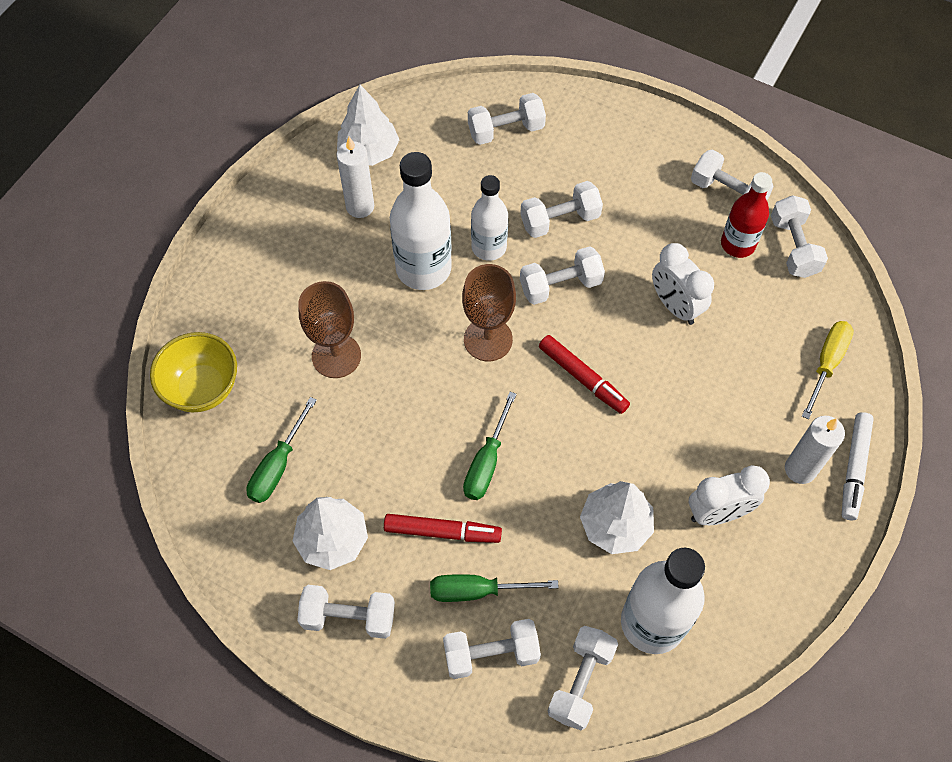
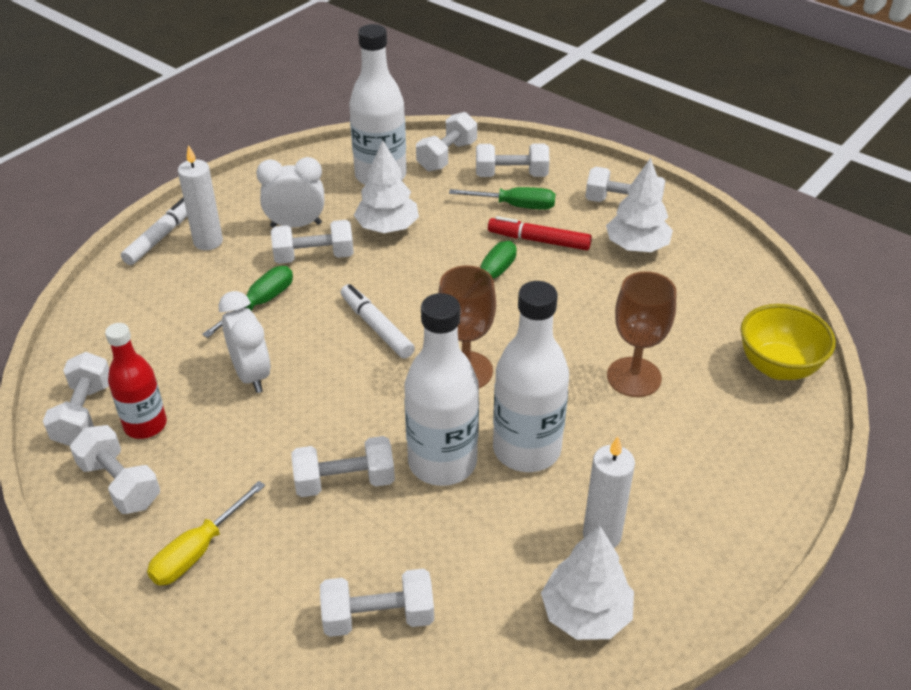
camera: 170 degrees left, 20 degrees down
(278, 466) = (690, 299): green screwdriver -> green screwdriver (260, 303)
(489, 247) = (442, 462): white bottle -> white bottle, size x1.56
(560, 285) = (370, 411): white dumbbell -> white dumbbell (314, 257)
(583, 378) = (376, 327): red marker -> white marker
(827, 363) = (128, 308): yellow screwdriver -> yellow screwdriver (198, 551)

